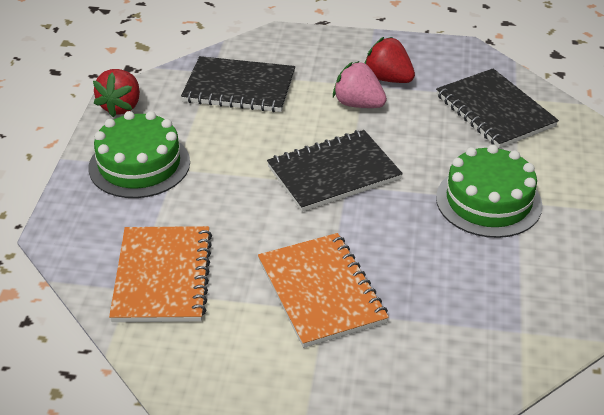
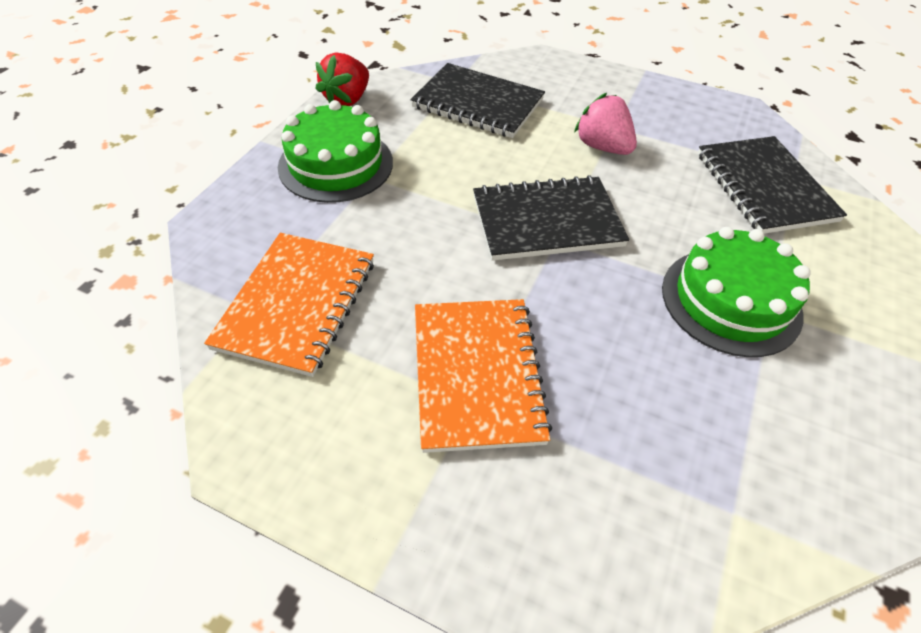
camera: 15 degrees right, 10 degrees up
(388, 79) = (645, 125): red strawberry -> none

